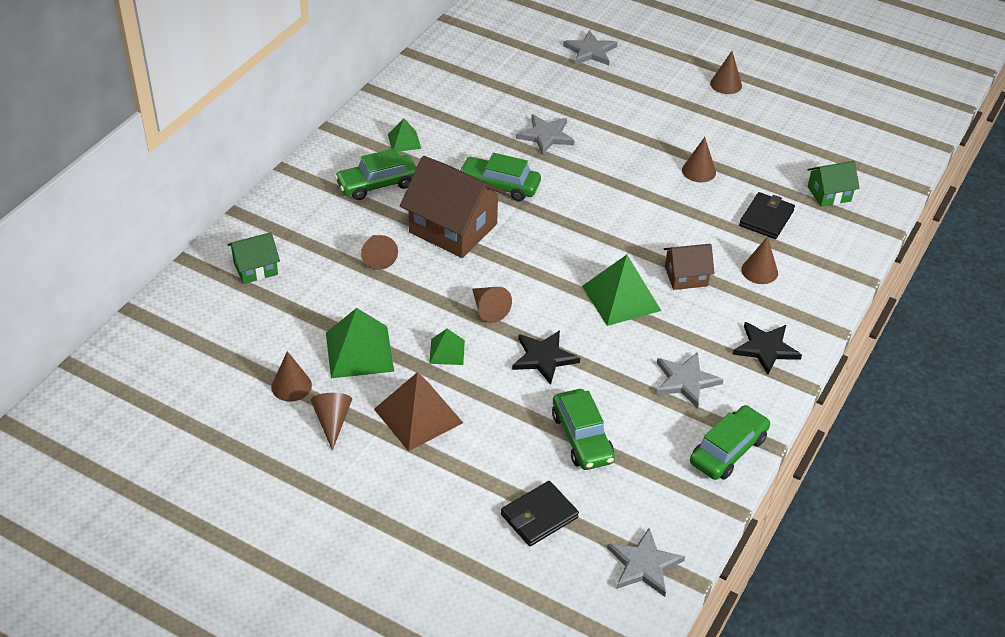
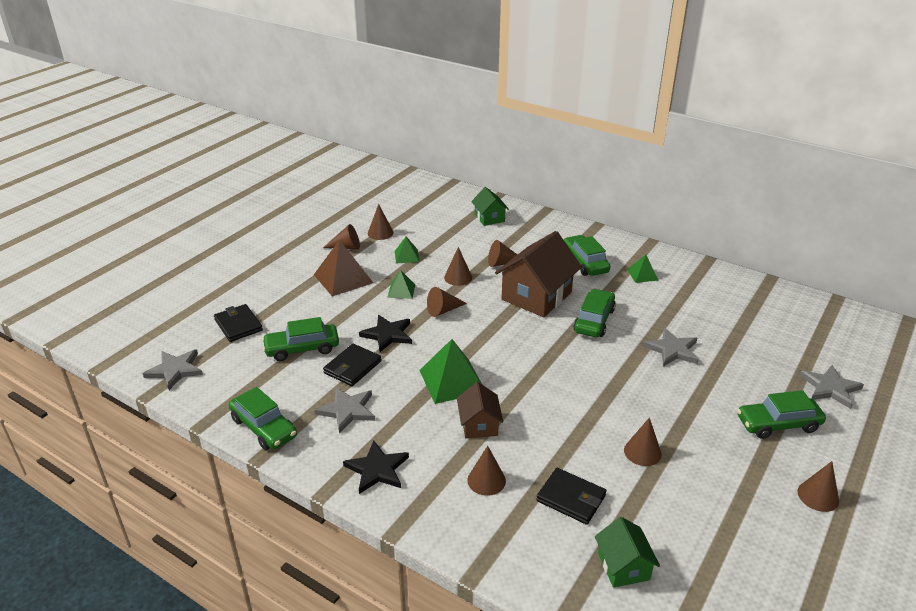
camera: 95 degrees right, 10 degrees down
(359, 351) = (407, 256): green pyramid -> green pyramid, size x0.54
(413, 298) = (458, 277): none -> brown cone
(611, 384) = (352, 367): none -> black wallet
(645, 89) = (778, 424): none -> green car

